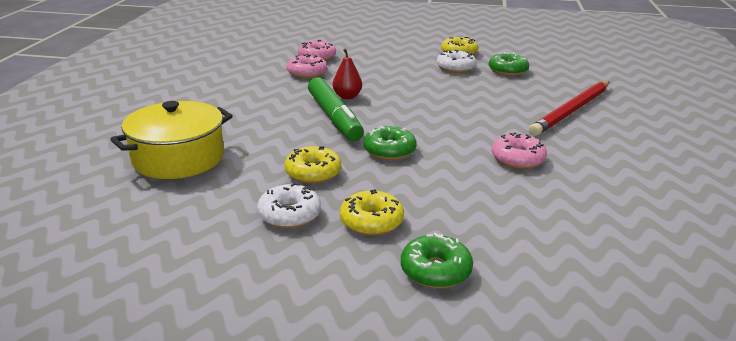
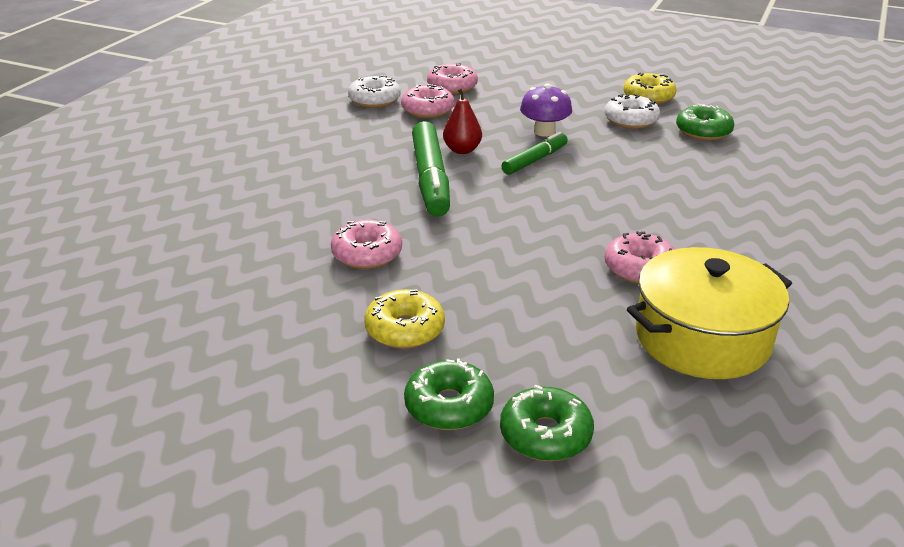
camera: 15 degrees right, 5 degrees up
(178, 158) = (221, 214): yellow pot -> yellow pot (702, 338)
(289, 215) = (313, 306): white donut -> white donut (374, 100)
(313, 173) = (367, 254): yellow donut -> pink donut
(389, 151) = (477, 235): green donut -> green donut (545, 435)
(400, 80) = (544, 131): none -> purple mushroom
(404, 98) = (535, 160): none -> green marker
(572, 111) = (760, 204): red pencil -> none

